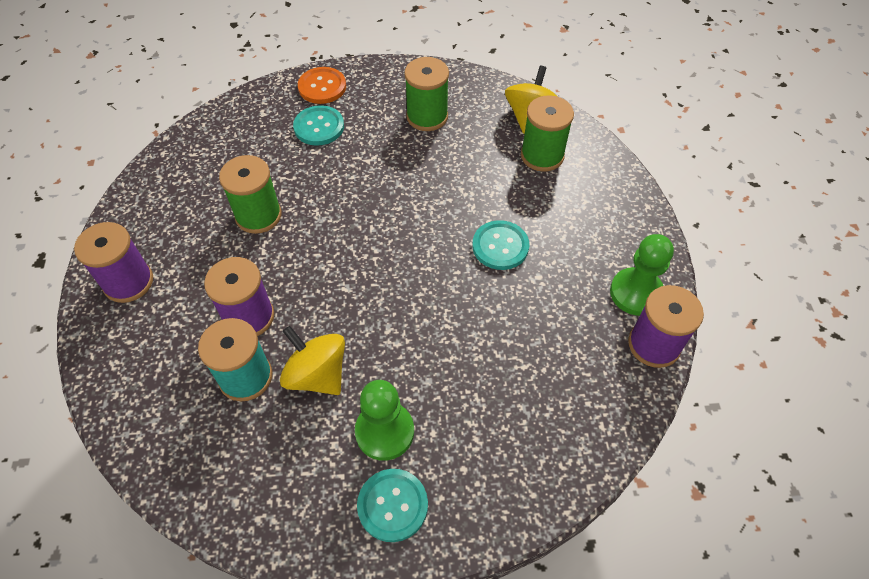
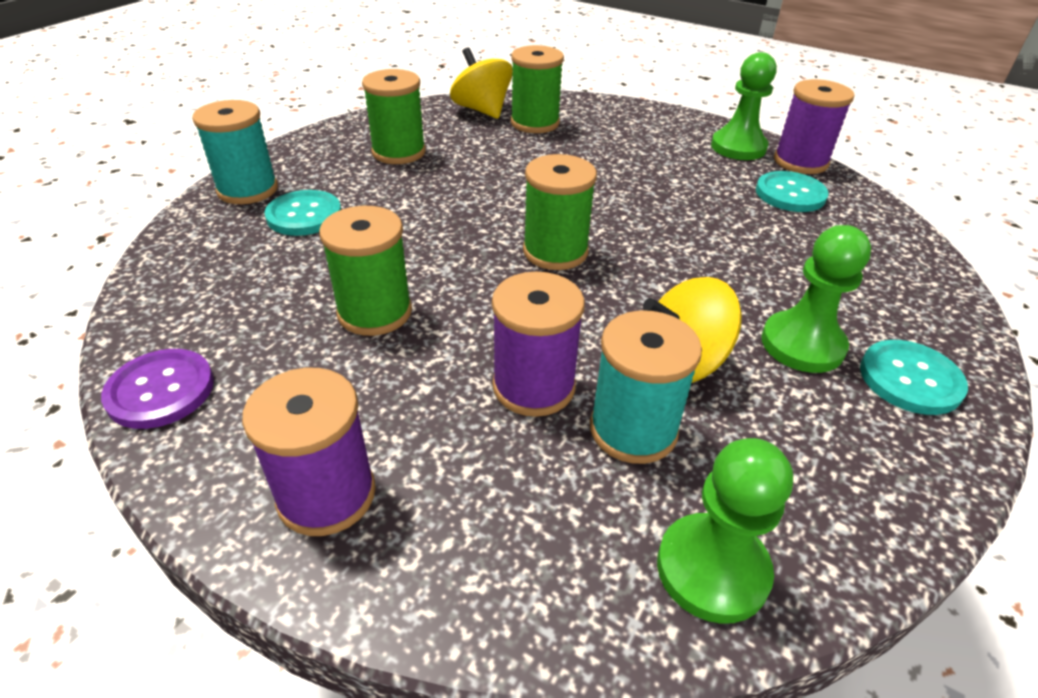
camera: 55 degrees left, 15 degrees down
(149, 182) = (160, 390): none -> purple button
(172, 452) = (712, 569): none -> green pawn
(322, 87) = (248, 190): orange button -> turquoise spool
(381, 259) = (555, 251): none -> green spool
(500, 246) = (618, 182): turquoise button -> turquoise button (790, 194)

